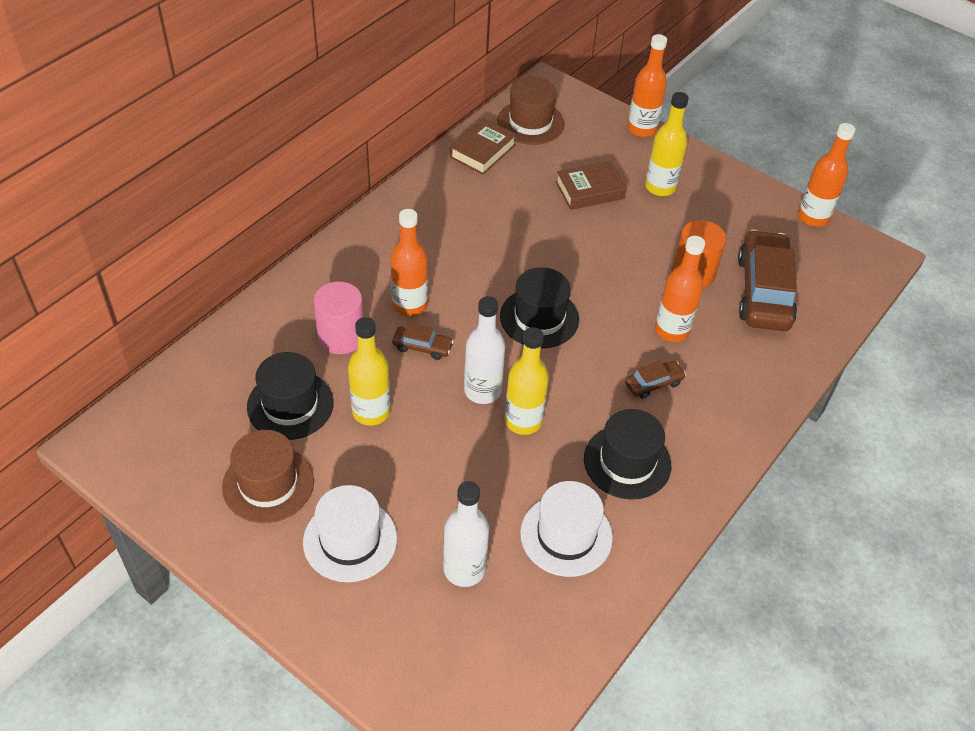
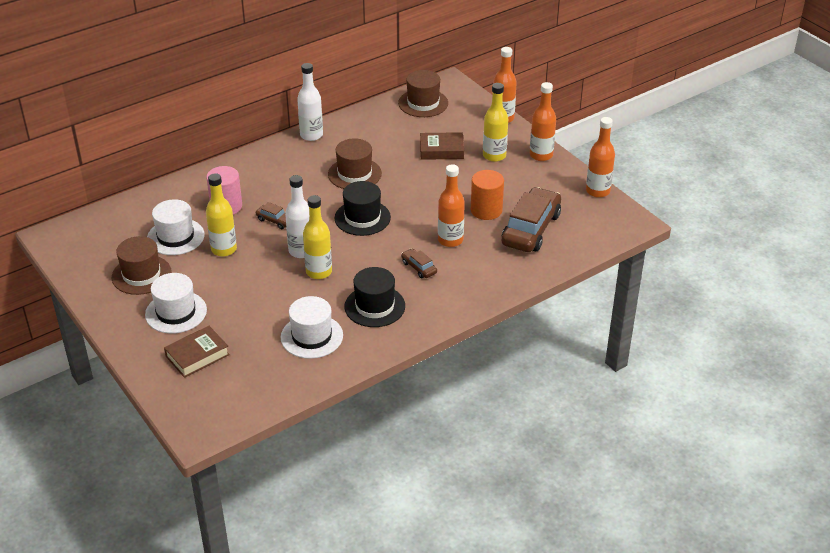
camera: 20 degrees right, 10 degrees down
(290, 405) = (175, 237): black hat -> white hat
(410, 305) = (280, 196): orange bottle -> orange bottle (541, 155)
(464, 569) = (237, 340): white bottle -> white bottle (311, 135)
(483, 151) = (379, 116): brown book -> brown book (197, 355)
(494, 249) = (354, 174): none -> brown hat
(653, 384) = (419, 267): brown car -> brown car turned 120 degrees counterclockwise

